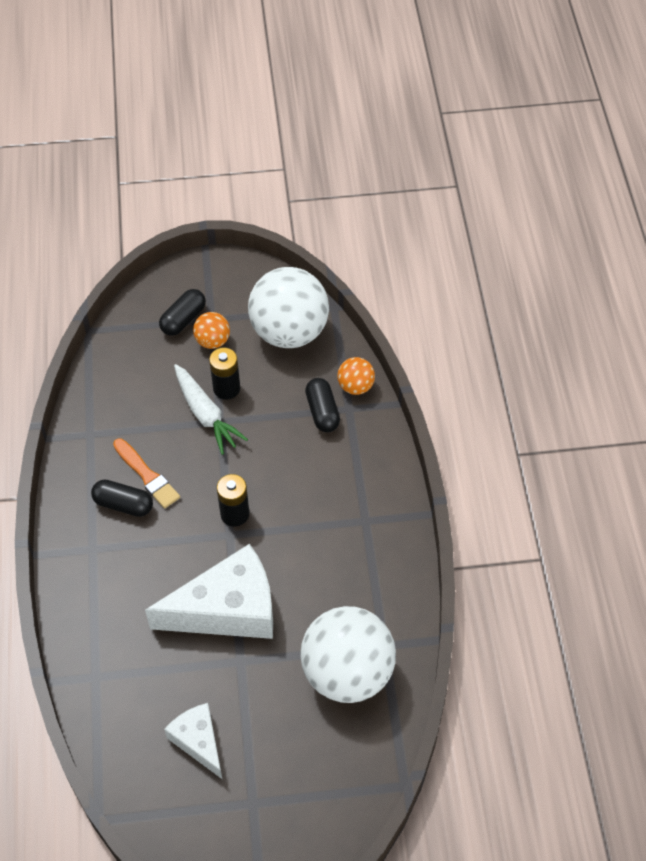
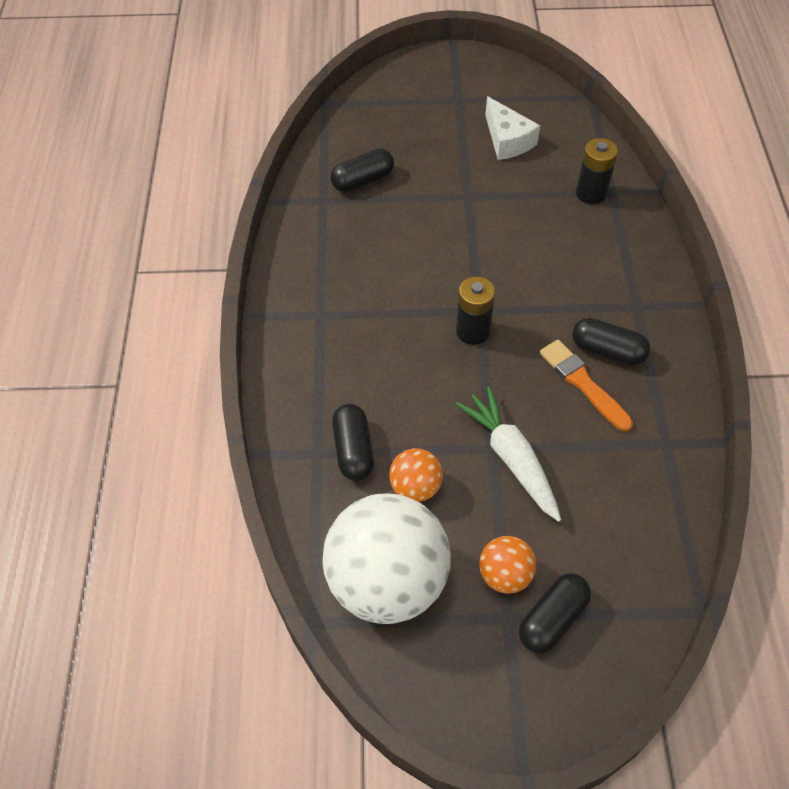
camera: 175 degrees left, 0 degrees up
(226, 388) = (483, 495): black battery -> black battery (591, 193)
(228, 609) = (480, 239): white cheese -> none
(347, 673) = (362, 180): white ball -> black capsule
(355, 386) = (302, 484): orange ball -> orange ball (415, 487)

